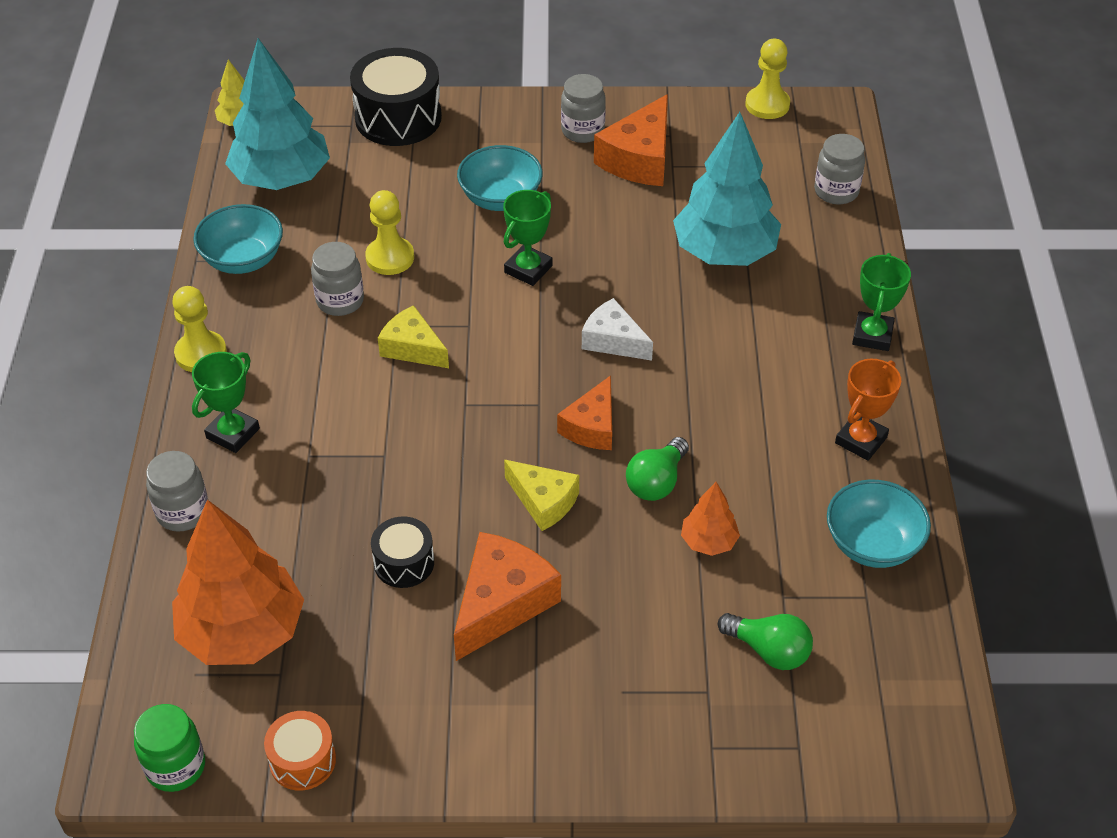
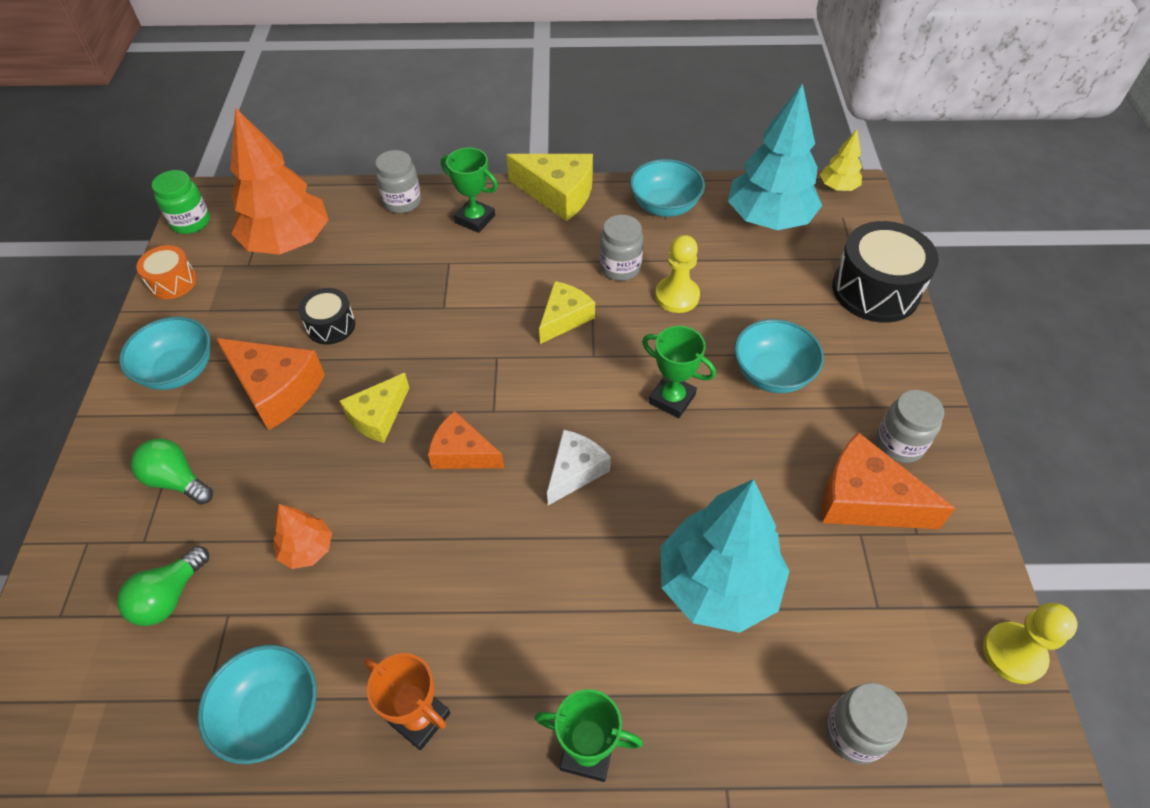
camera: 90 degrees right, 5 degrees up
(201, 353) = (558, 194): yellow pawn -> yellow cheese
(467, 714) = (179, 371): none -> turquoise bowl
(656, 482) = (387, 506): green light bulb -> green light bulb (177, 480)

